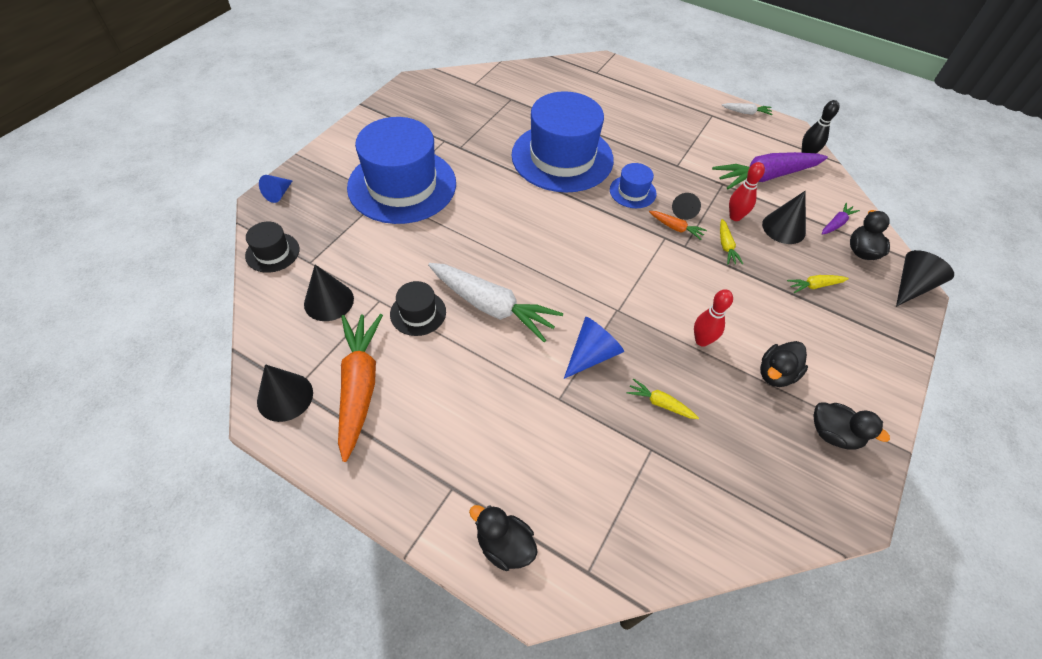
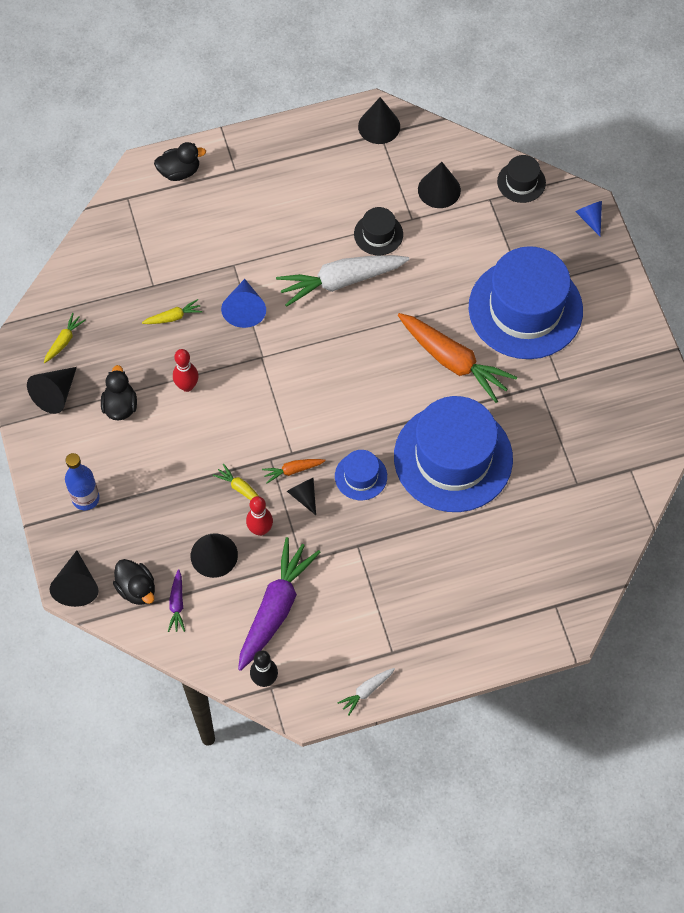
camera: 135 degrees right, 10 degrees up
(359, 385) = (350, 167): orange carrot -> orange carrot (454, 362)
(814, 286) = (148, 512): yellow carrot -> yellow carrot (64, 341)
(833, 434) = (55, 394): black duck -> black cone
(862, 333) = (86, 498): none -> blue bottle

